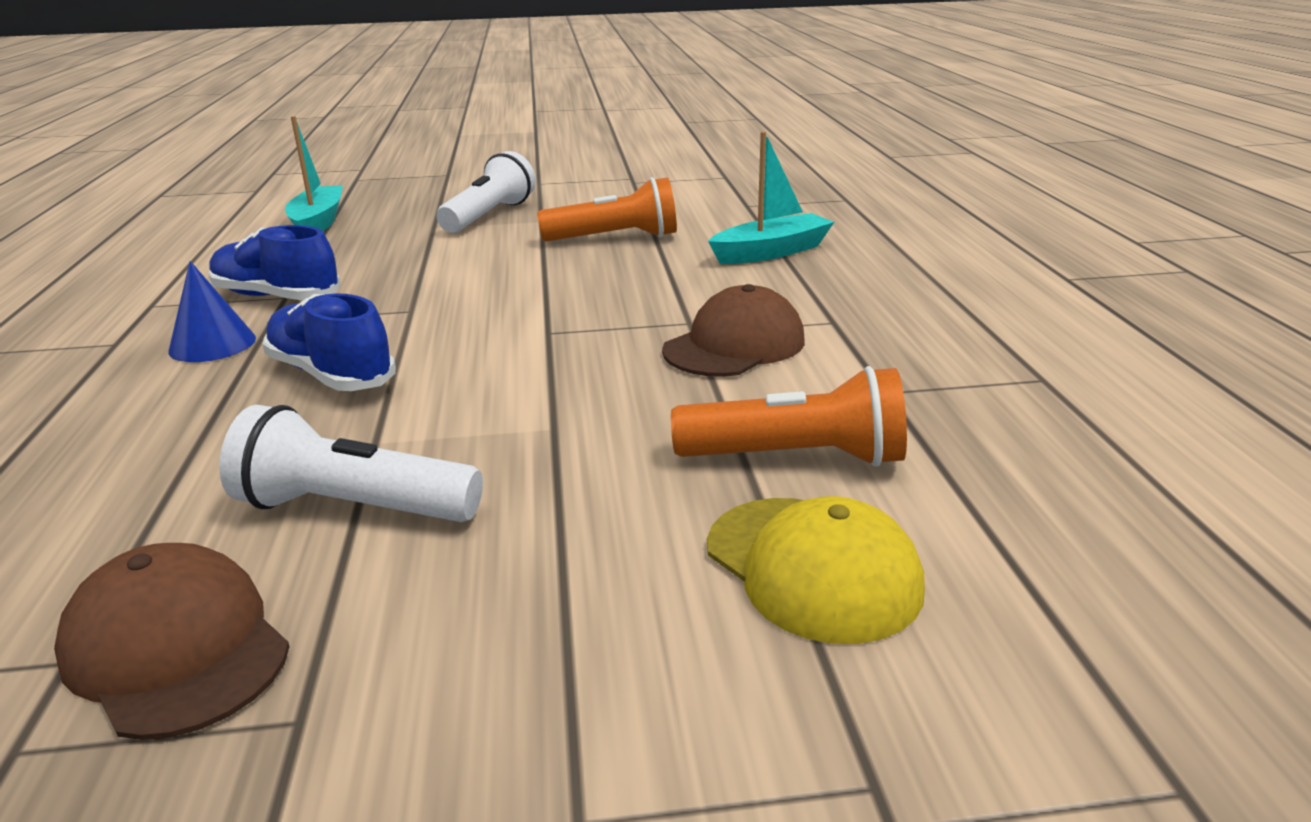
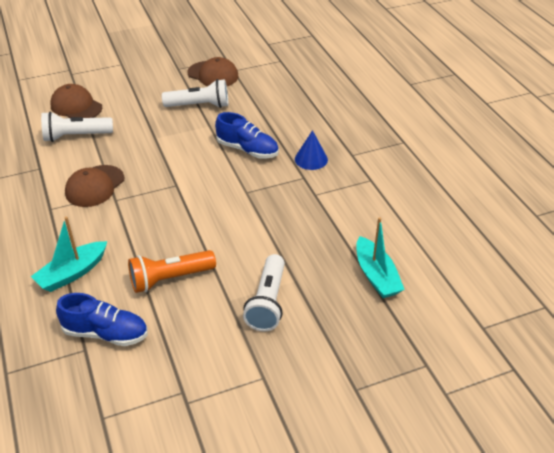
camera: 165 degrees right, 15 degrees up
(277, 297) = (318, 193): blue shoe -> blue shoe (106, 333)
(796, 457) = (76, 136): orange flashlight -> white flashlight
(812, 567) = (76, 106): yellow cap -> brown cap

